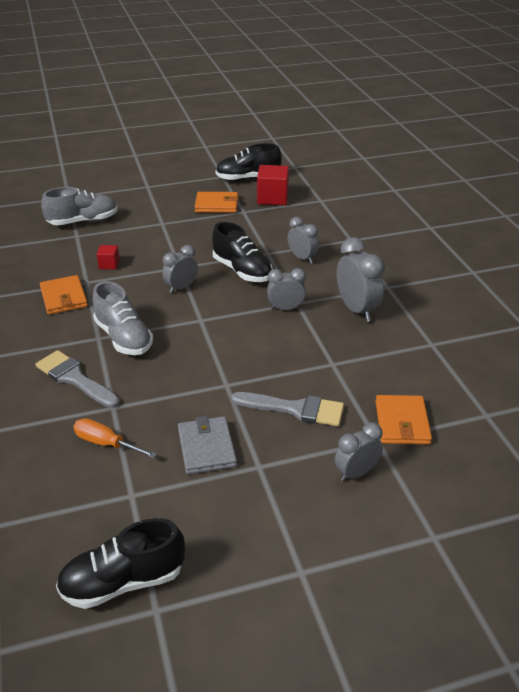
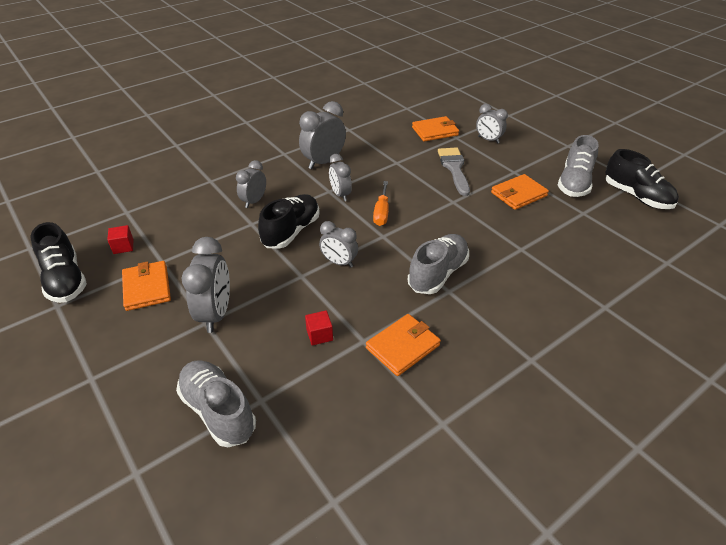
camera: 110 degrees left, 5 degrees up
(74, 378) = (510, 283): grey brush -> none
(106, 443) = (556, 238): orange screwdriver -> orange screwdriver (381, 212)
(167, 227) = (216, 314): none -> grey clock
(197, 521) = (574, 183): none -> grey shoe
(206, 447) = (518, 194): grey wallet -> orange wallet
(272, 198) = (123, 246): red cube -> red cube, size x0.53

